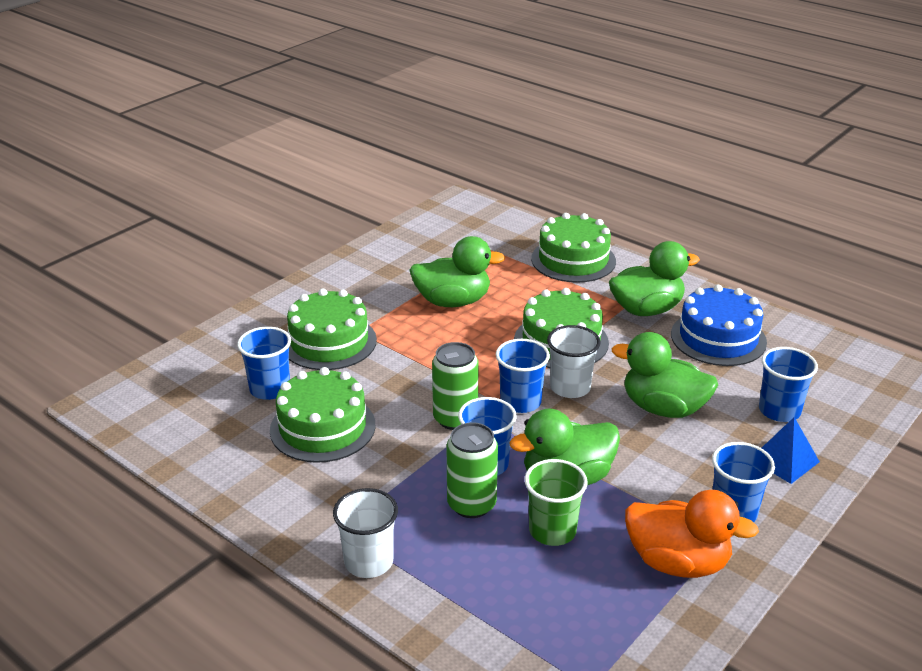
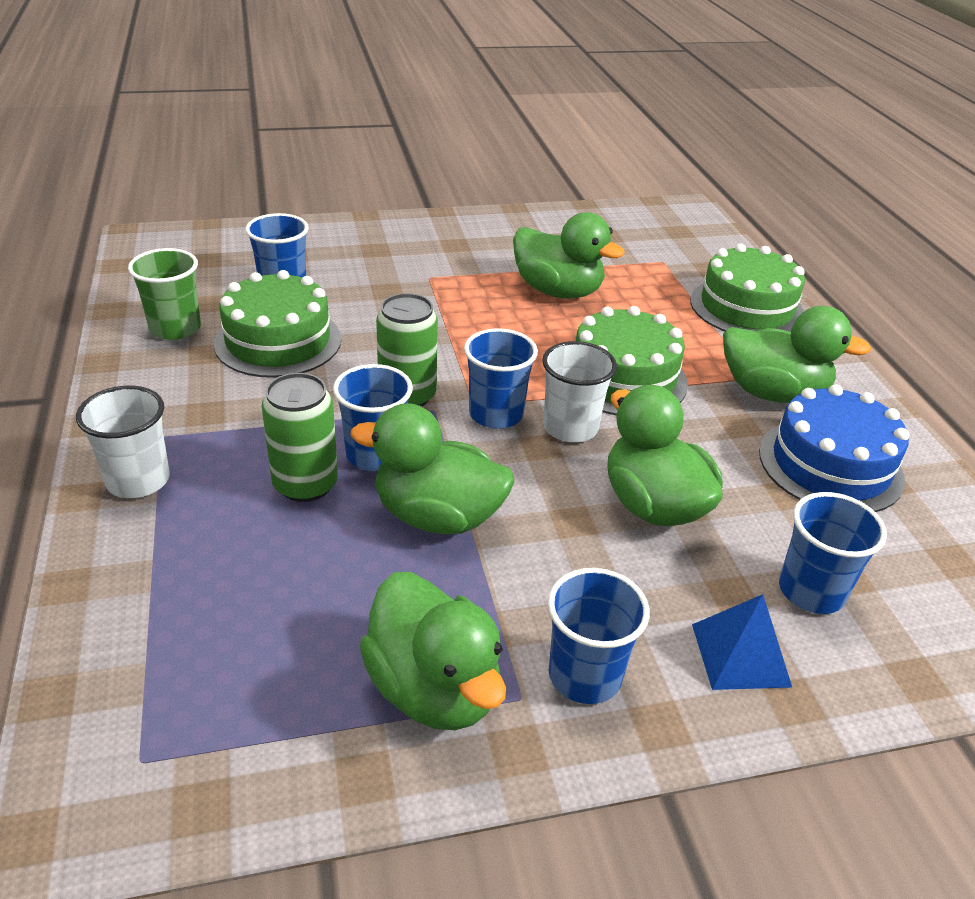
camera: 35 degrees right, 5 degrees up
(329, 342) = (390, 274): green cake -> none
(552, 530) = (346, 560): green cup -> green cup (175, 328)
(677, 562) = (434, 688): orange duck -> green duck

